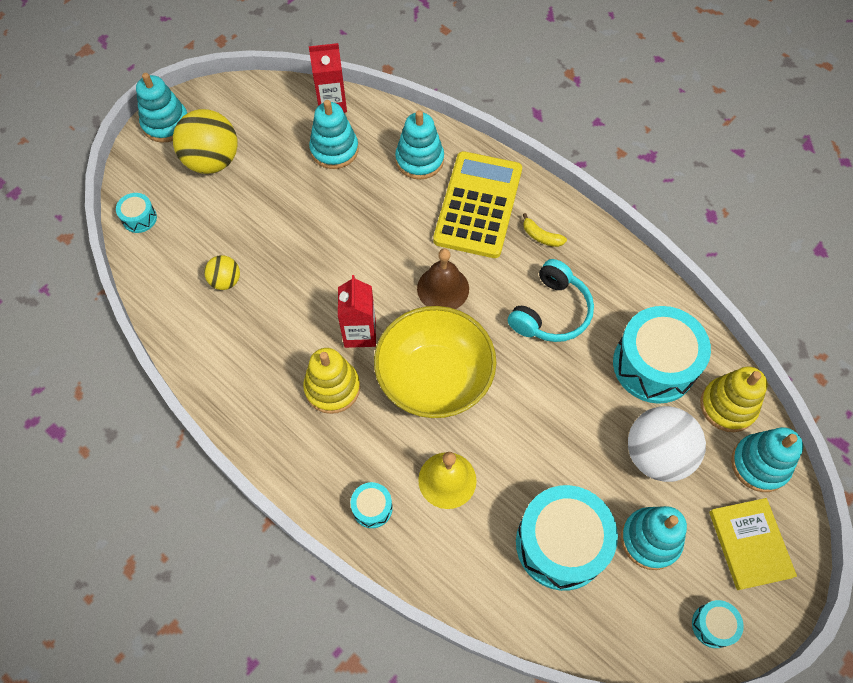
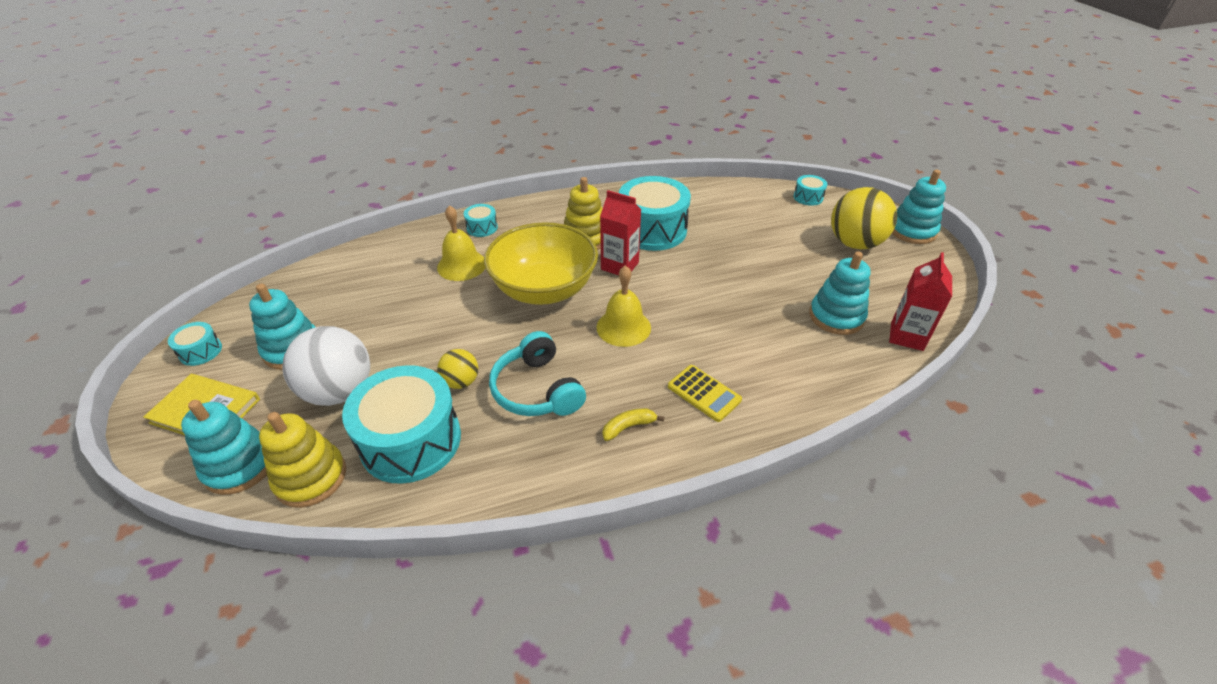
camera: 120 degrees right, 20 degrees down
(226, 281) = (720, 219): yellow ball -> yellow ball (461, 382)
(419, 160) = (792, 372): turquoise stacking toy -> none
(443, 288) = (623, 327): brown bell -> yellow bell
(478, 205) = (704, 393): yellow calculator -> yellow calculator, size x0.48
(561, 543) = (354, 300): turquoise drum -> turquoise drum (652, 230)

